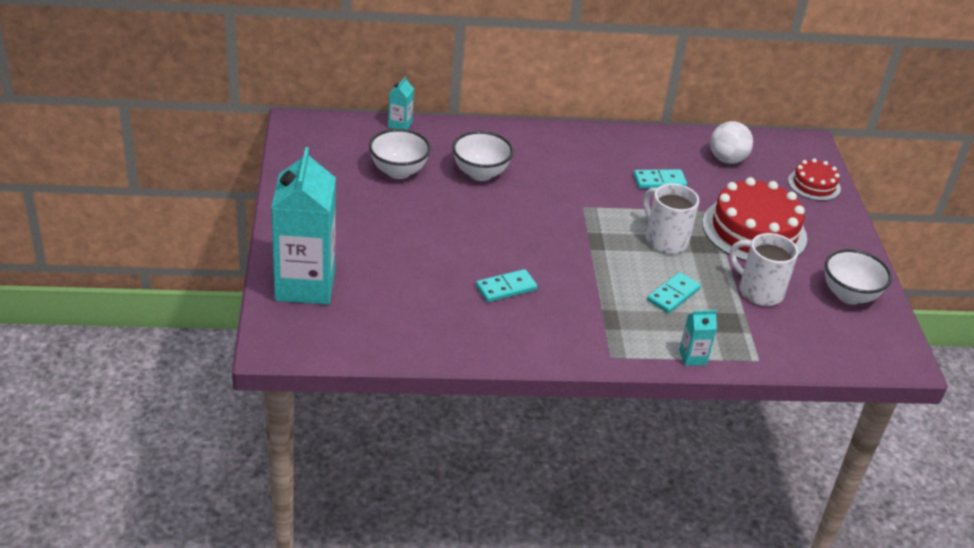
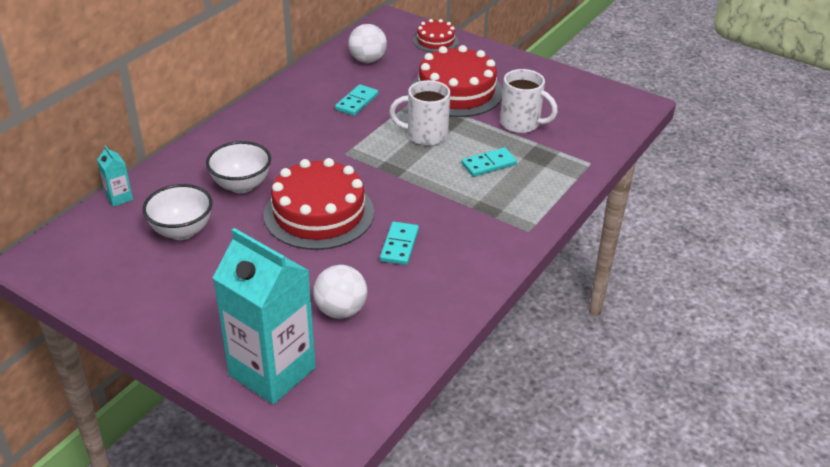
camera: 50 degrees left, 0 degrees up
(399, 290) = (341, 310): none -> white ball
(494, 227) = (319, 213): none -> red cake
(673, 295) = (489, 164): turquoise domino -> turquoise domino turned 75 degrees clockwise
(692, 357) = (563, 191): turquoise carton -> none
(759, 291) = (521, 124): white mug -> white mug turned 135 degrees counterclockwise
(849, 295) = (560, 90): white bowl -> none

